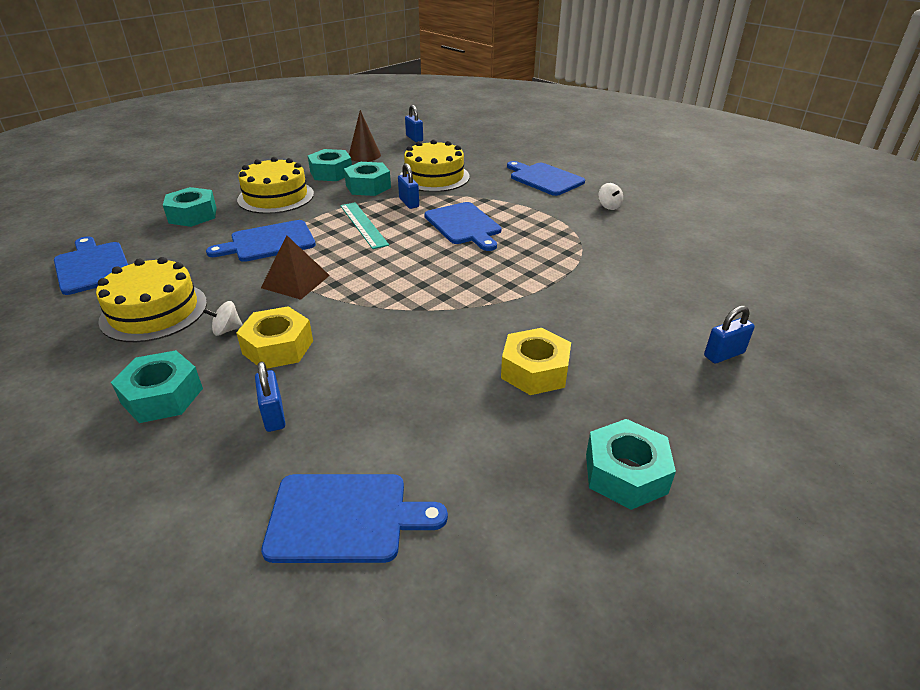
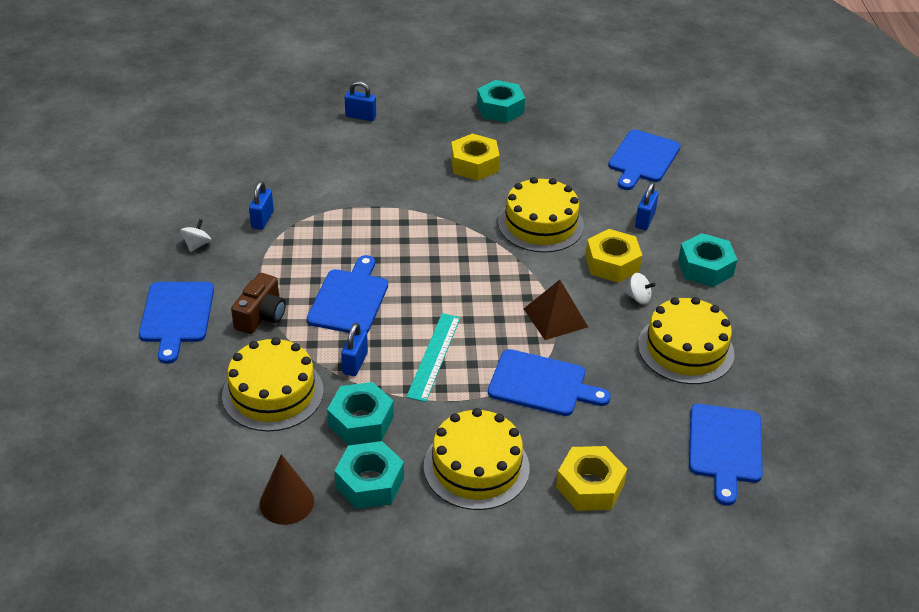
camera: 140 degrees left, 5 degrees up
(193, 215) = (590, 486): turquoise nut -> yellow nut
(345, 518) = (642, 159): blue cutting board -> blue cutting board turned 105 degrees counterclockwise
(388, 346) = (540, 224): none -> yellow cake
(414, 138) = (172, 507): blue padlock -> blue padlock (262, 220)
(501, 197) = (261, 316): none -> brown camera

